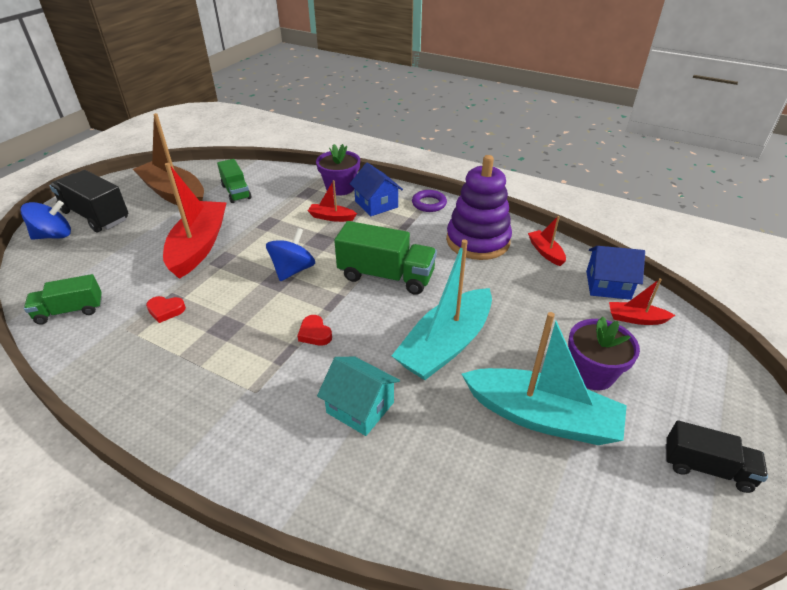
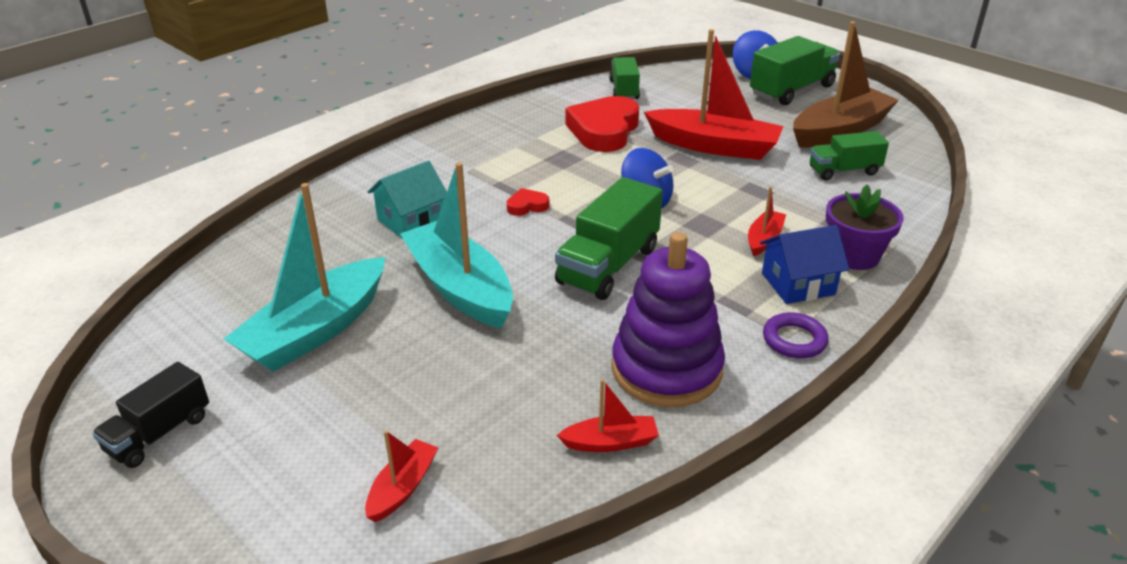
camera: 105 degrees right, 5 degrees down
(95, 216) = (791, 90): black truck -> green truck
(166, 310) = (604, 130): red heart -> red heart, size x2.27
(592, 373) = (341, 394): purple flower pot -> none
(608, 285) = (493, 489): blue house -> none

